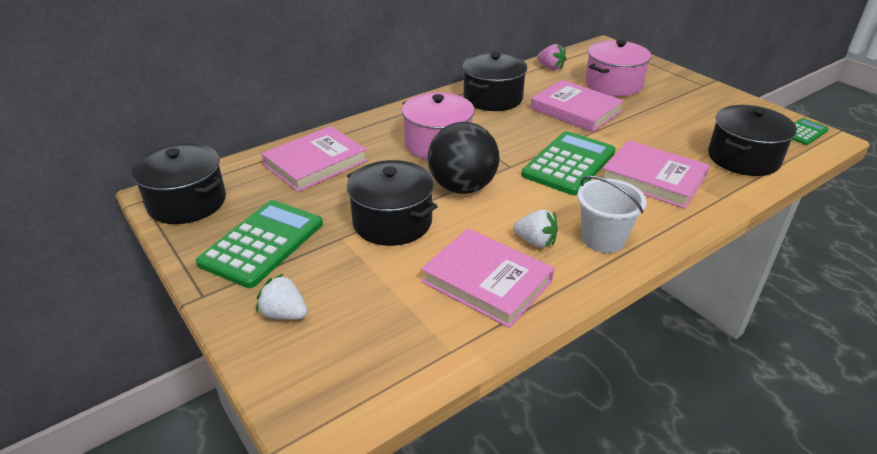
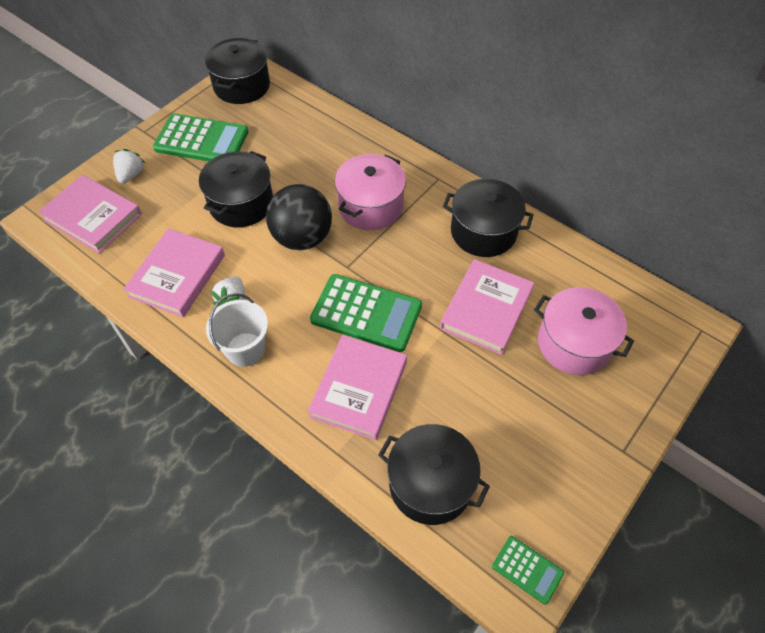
camera: 75 degrees right, 20 degrees up
(315, 163) = (313, 135): pink book -> pink book (93, 217)
(551, 67) = (591, 274): pink strawberry -> none

